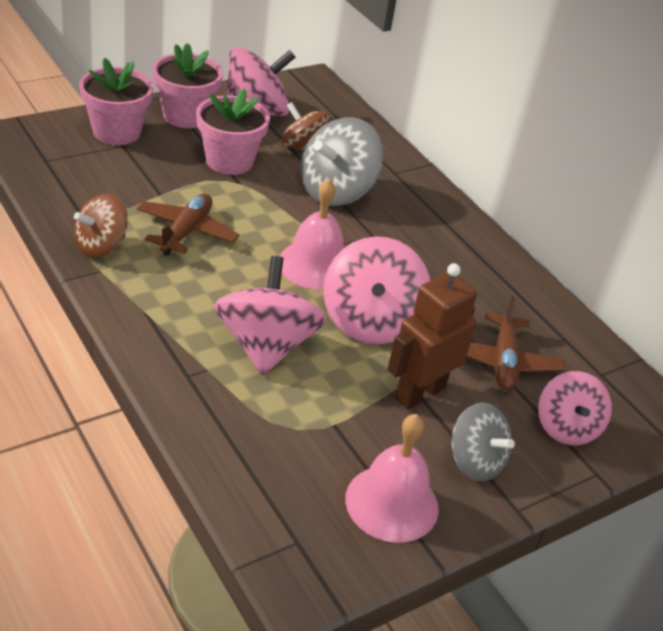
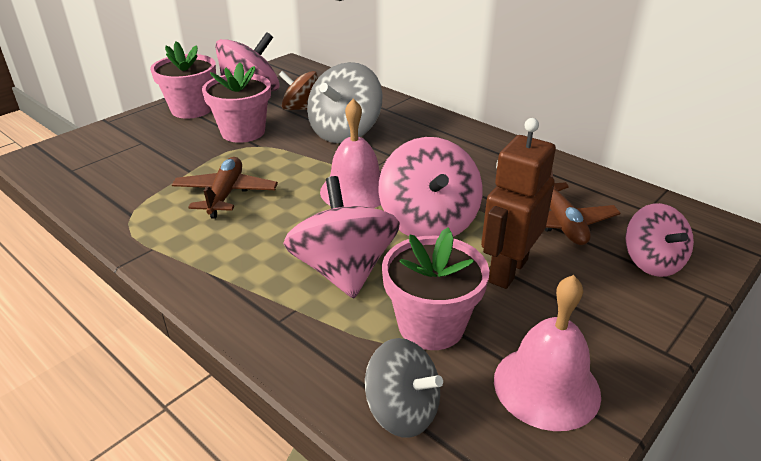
camera: 10 degrees left, 5 degrees down
(101, 246) = (146, 227): brown spinning top -> none
(116, 132) = (133, 134): pink flower pot -> pink flower pot (431, 325)
(475, 461) = (596, 318): grey spinning top -> grey spinning top (402, 410)

